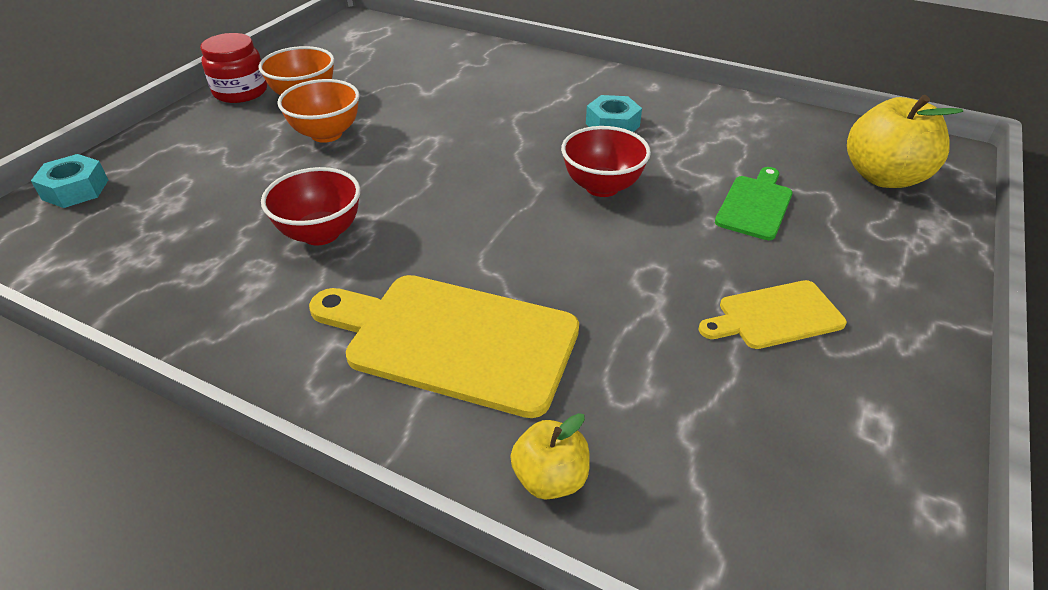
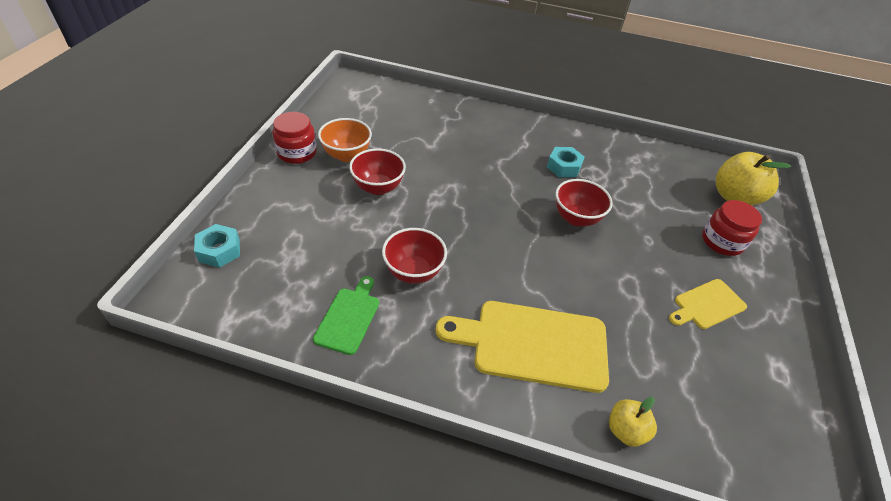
camera: 15 degrees left, 5 degrees up
(326, 134) = (378, 187): orange bowl -> red bowl
(755, 205) = (670, 225): green cutting board -> green cutting board (349, 317)
(838, 232) = (722, 241): none -> red jar

